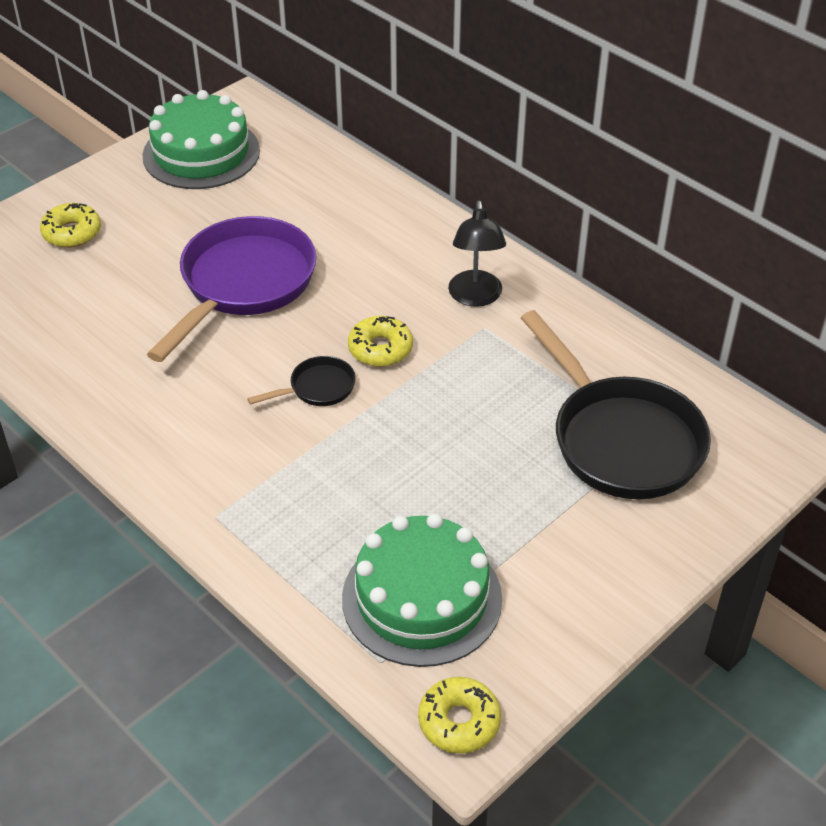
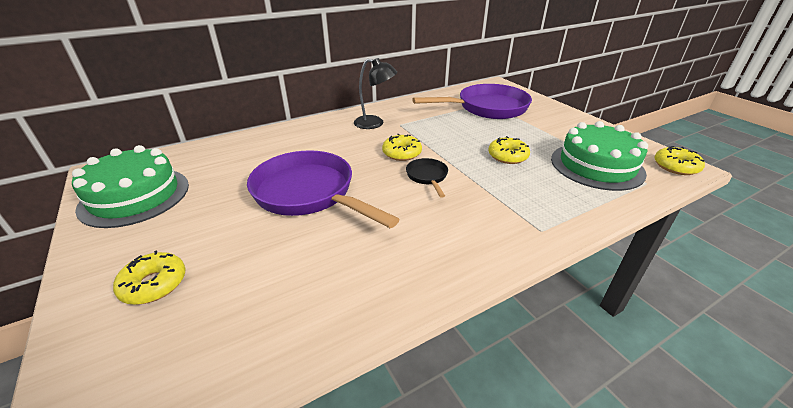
camera: 75 degrees left, 10 degrees down
(415, 477) = (507, 156): none -> yellow donut
(620, 439) = (487, 108): black pan -> purple pan

